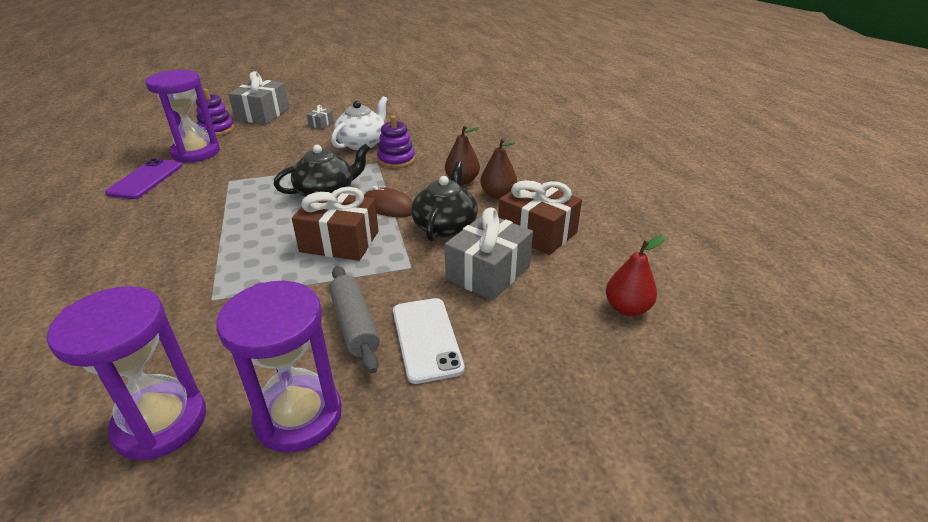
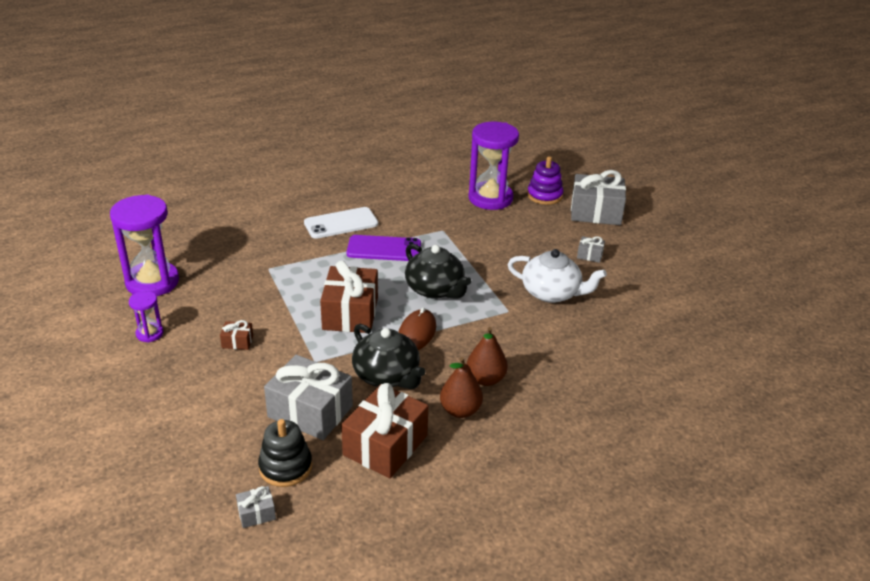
camera: 80 degrees right, 0 degrees up
(146, 179) = (433, 189): purple phone -> purple phone (384, 249)
(298, 416) = (149, 334): purple hourglass -> purple hourglass, size x0.48
(354, 325) = (237, 342): grey rolling pin -> brown gift
(396, 160) = (520, 323): purple stacking toy -> none
(426, 339) = (219, 382): white phone -> white phone (341, 223)
(445, 226) = (387, 375): black teapot -> black teapot turned 45 degrees clockwise
(565, 289) = (285, 467): none -> black stacking toy
(627, 308) = (256, 513): red pear -> grey gift

